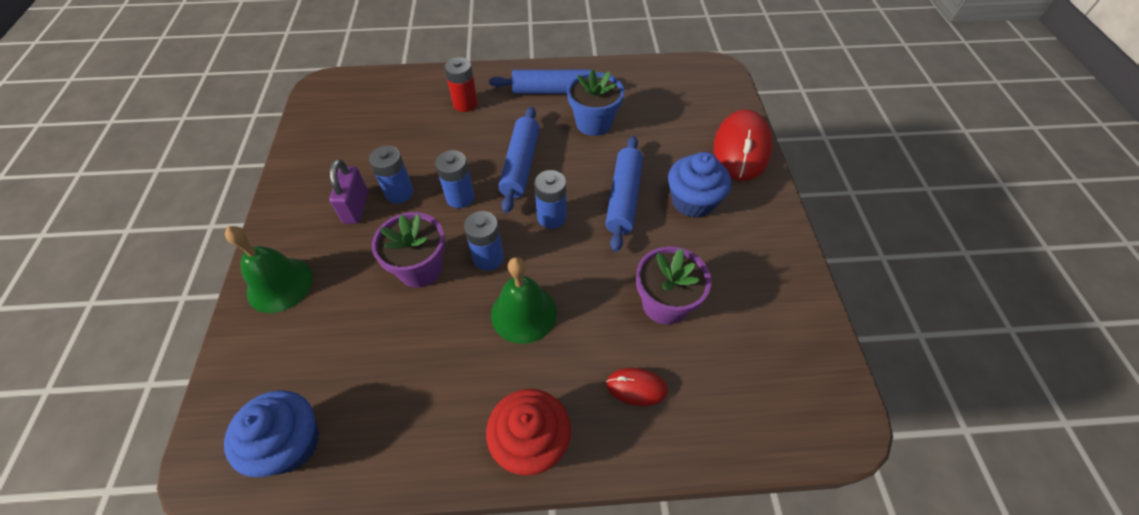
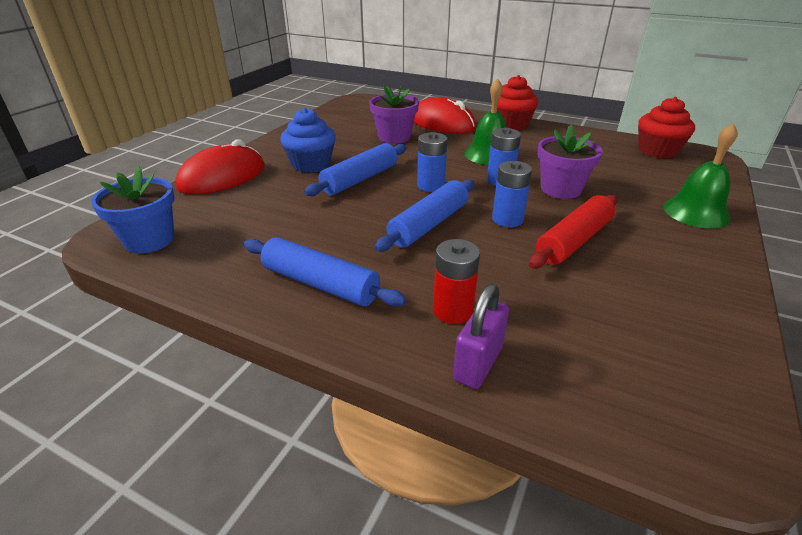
camera: 150 degrees left, 20 degrees down
(290, 443) = (657, 151): blue cupcake -> red cupcake
(356, 207) = (625, 243): purple padlock -> purple padlock (478, 363)
(399, 193) = (574, 241): blue battery -> red rolling pin
(593, 123) = (316, 234): blue flower pot -> blue flower pot (149, 240)
(636, 387) = (442, 123): red mouse -> red mouse, size x2.03

